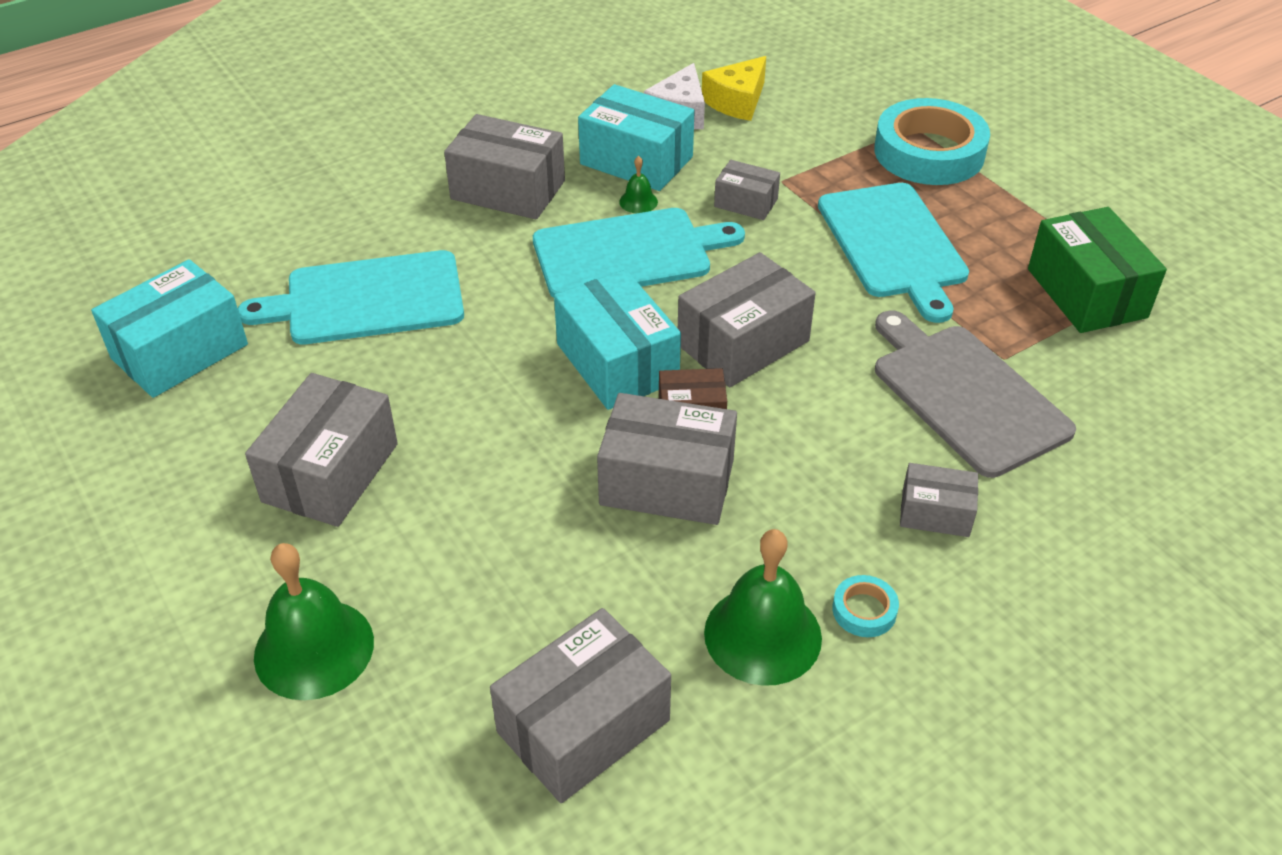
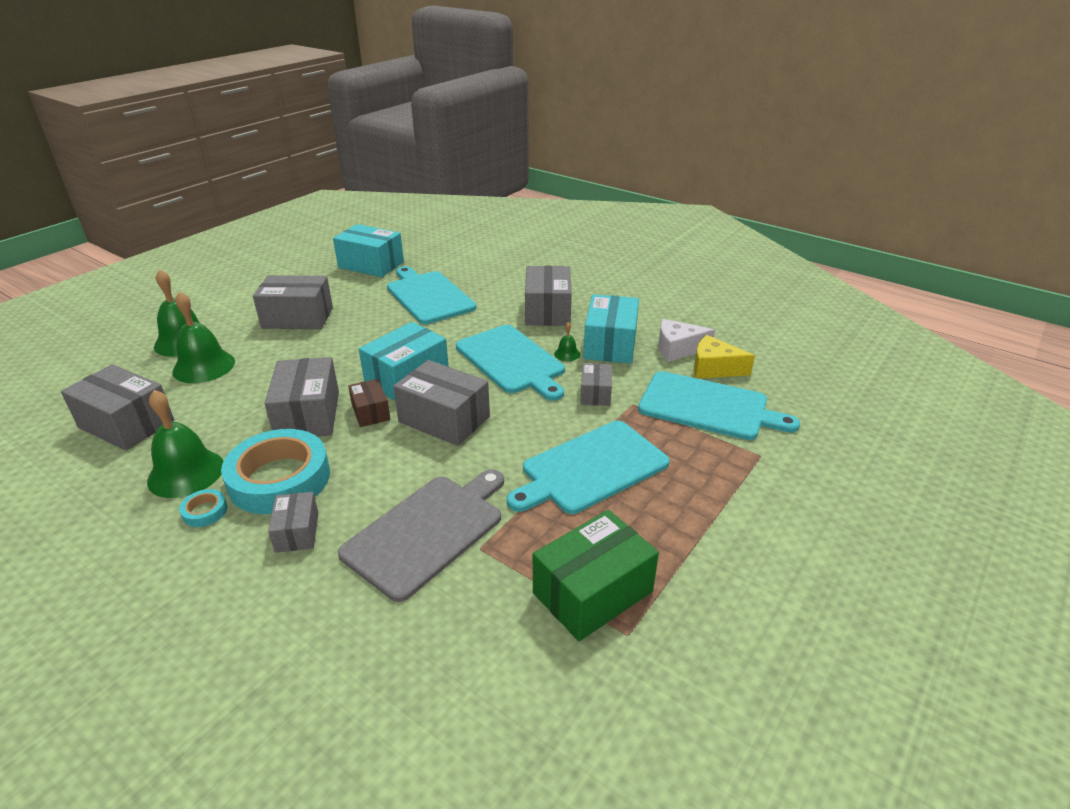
camera: 70 degrees right, 10 degrees down
(435, 615) = (204, 366): none -> green bell
(812, 130) = (708, 407): none -> turquoise cutting board
(929, 152) = (730, 469): turquoise tape -> turquoise tape (279, 479)

